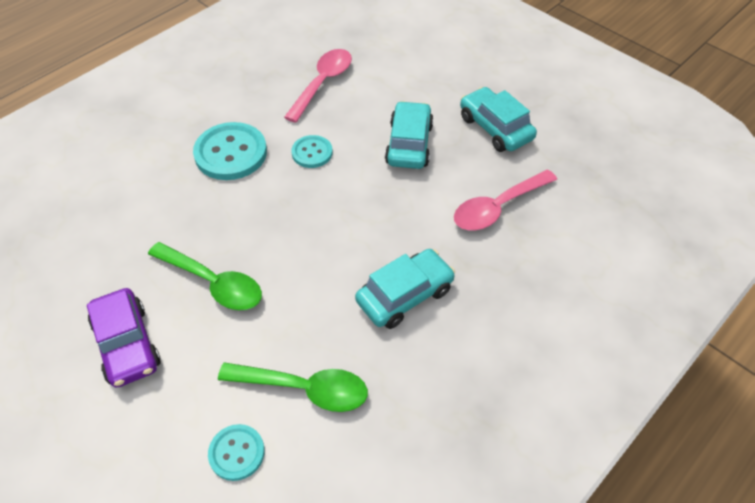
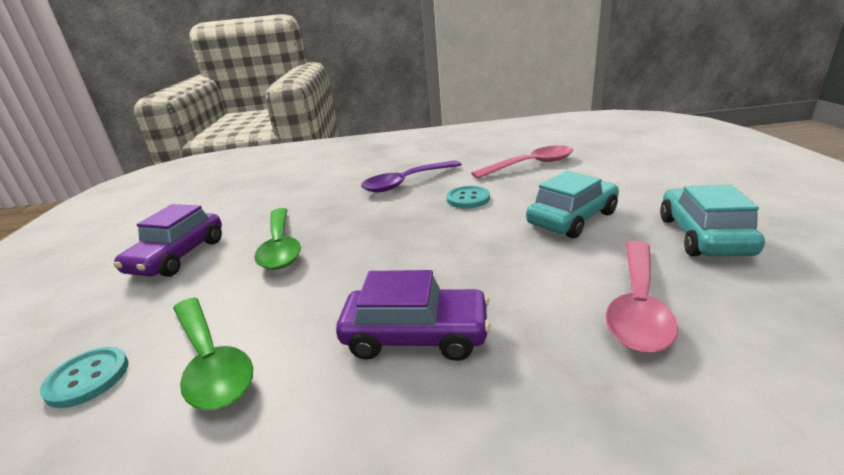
camera: 45 degrees right, 25 degrees down
(231, 153) = (406, 182): turquoise button -> purple spoon
(405, 295) = (416, 335): turquoise car -> purple car
(497, 207) = (637, 306): pink spoon -> pink spoon turned 75 degrees counterclockwise

